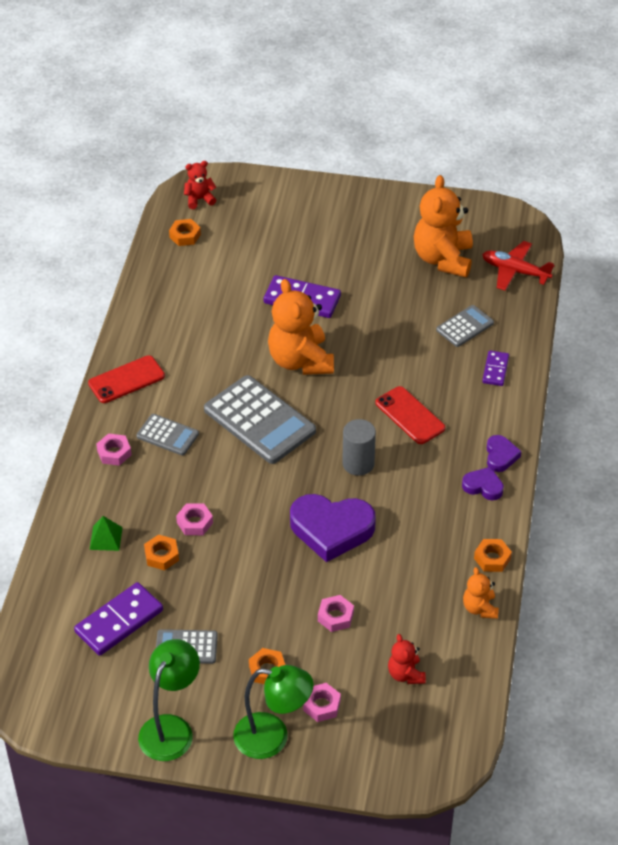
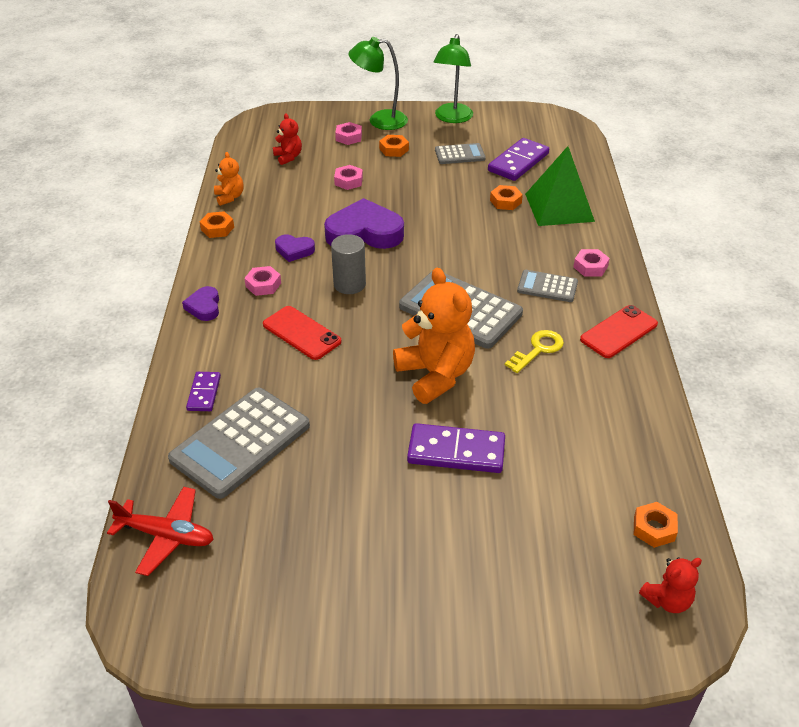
camera: 170 degrees right, 5 degrees down
(106, 538) = (559, 207): green pyramid -> green pyramid, size x2.17
(195, 522) = (488, 225): pink nut -> pink nut (263, 285)
(205, 372) = (538, 350): none -> yellow key
(443, 259) = (272, 542): orange teddy bear -> none
(465, 326) = (240, 442): grey calculator -> grey calculator, size x1.89
(483, 486) = (223, 279): purple heart -> purple heart (294, 250)

